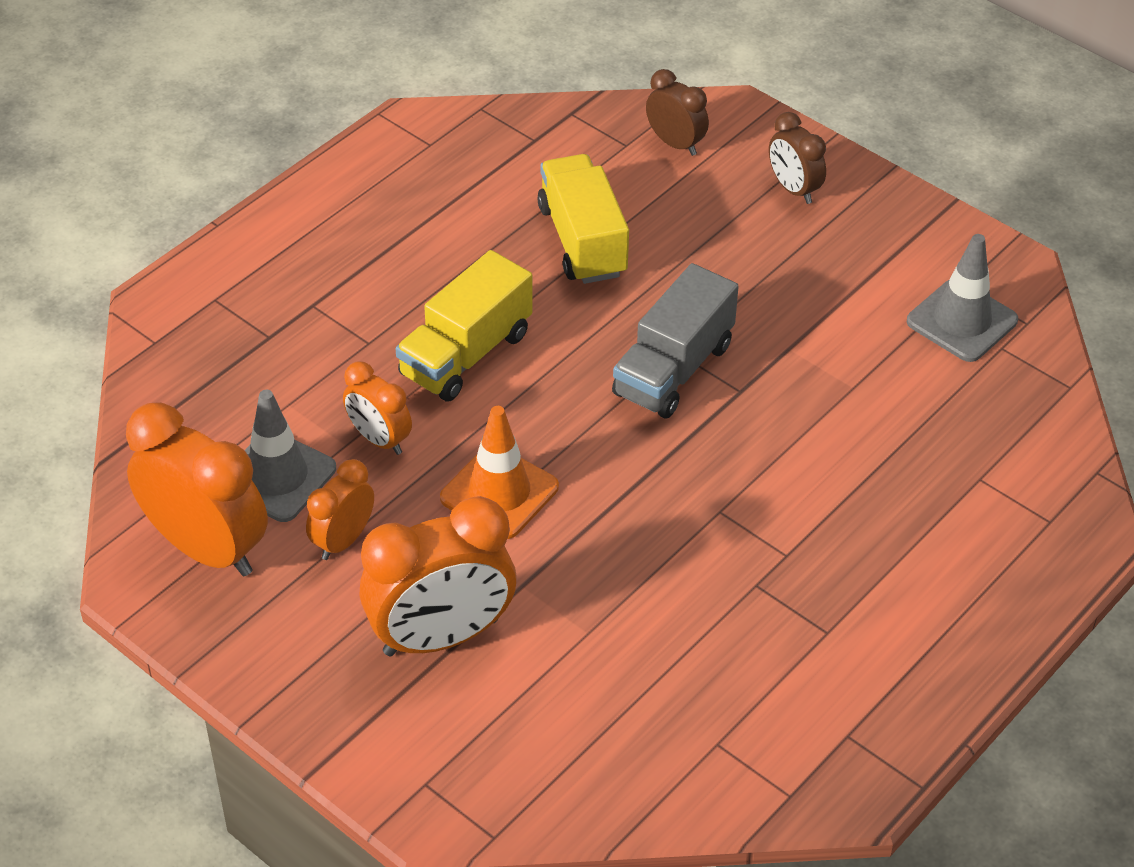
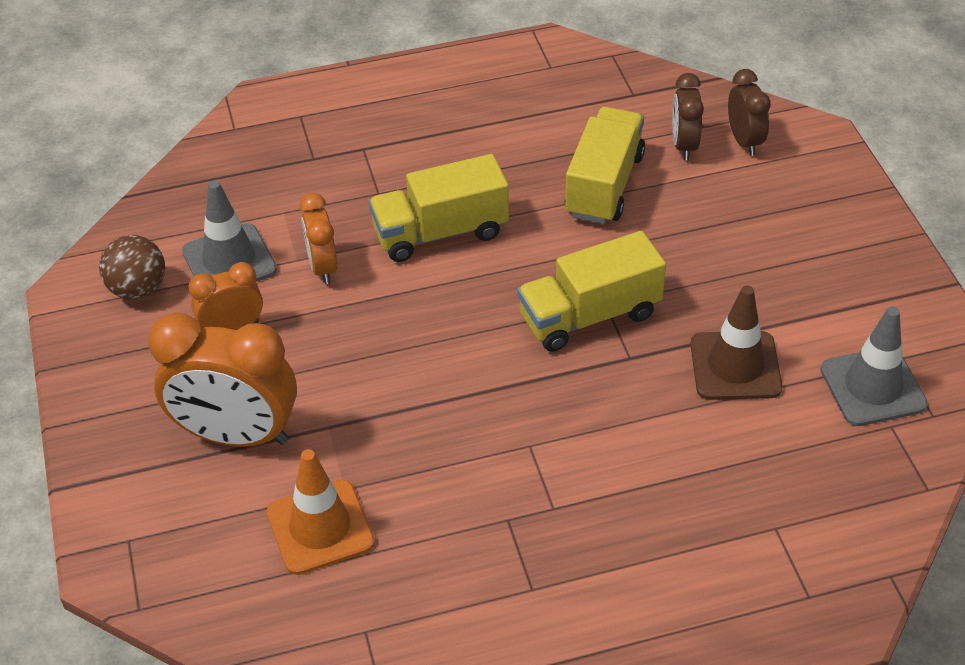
camera: 35 degrees right, 0 degrees up
(207, 548) = (138, 289): orange clock -> brown ball
(499, 492) = (373, 347): orange traffic cone -> orange traffic cone (320, 527)
(673, 370) = (589, 316): grey truck -> yellow truck
(793, 189) = (814, 216): brown clock -> brown clock (684, 145)
(836, 356) = (735, 366): none -> brown traffic cone

